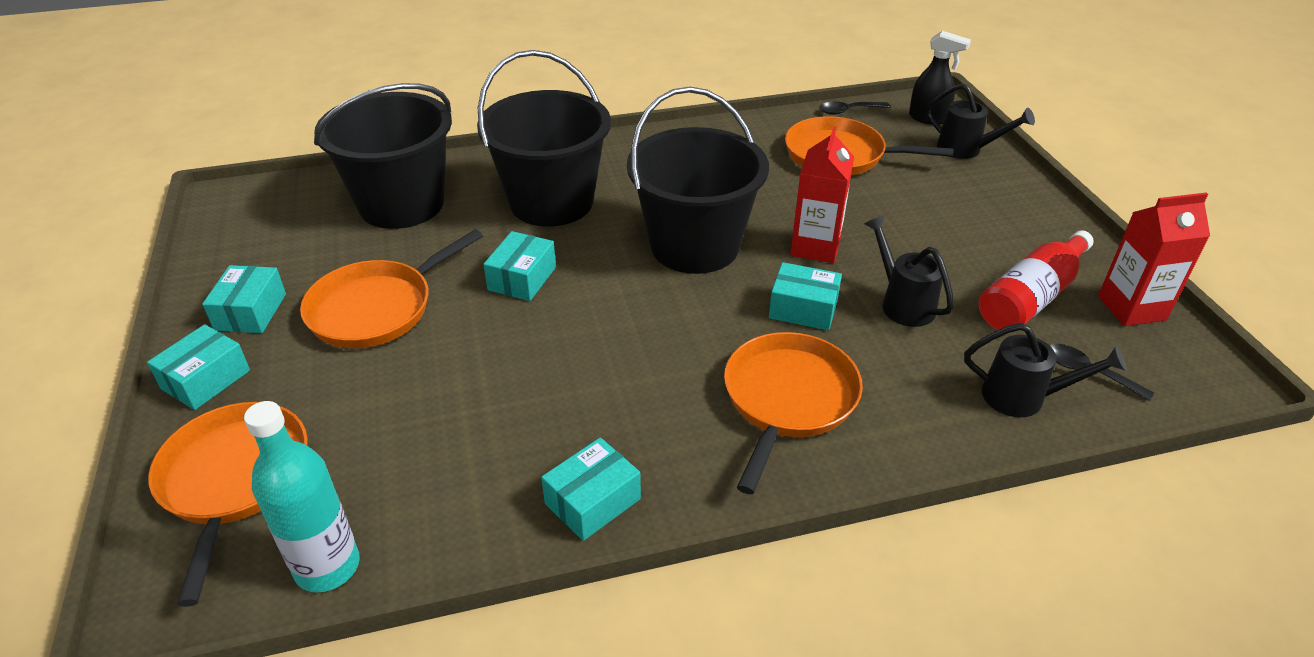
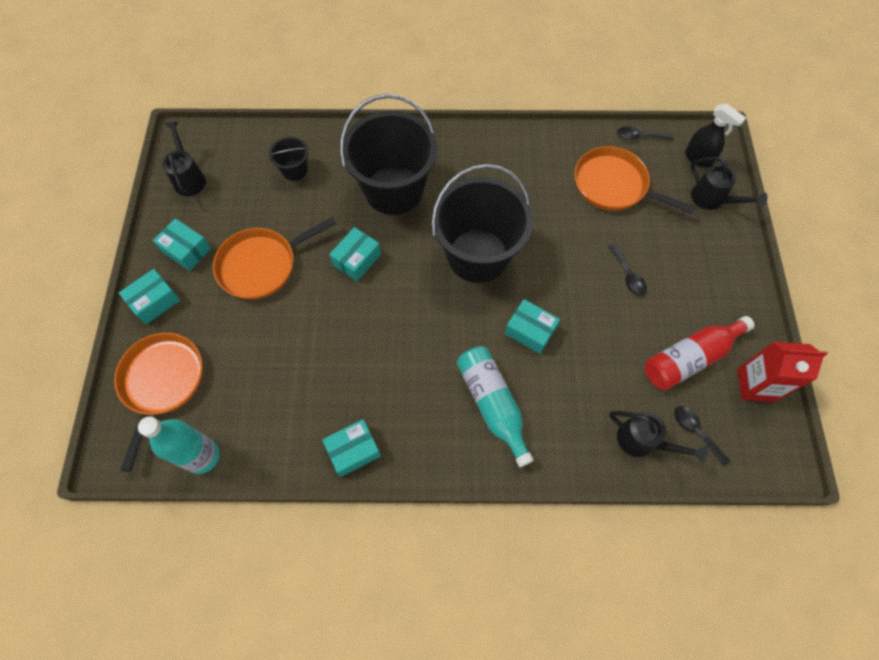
camera: 15 degrees right, 25 degrees up
(250, 312) = (186, 250): turquoise box -> turquoise box turned 75 degrees counterclockwise
(401, 204) = (294, 170): black bucket -> black bucket, size x0.44
(788, 399) = (492, 404): orange pan -> turquoise bottle
(815, 247) = (560, 275): red carton -> none
(902, 303) = (598, 342): black watering can -> black watering can (189, 178)
(903, 231) = (628, 275): none -> black spoon

